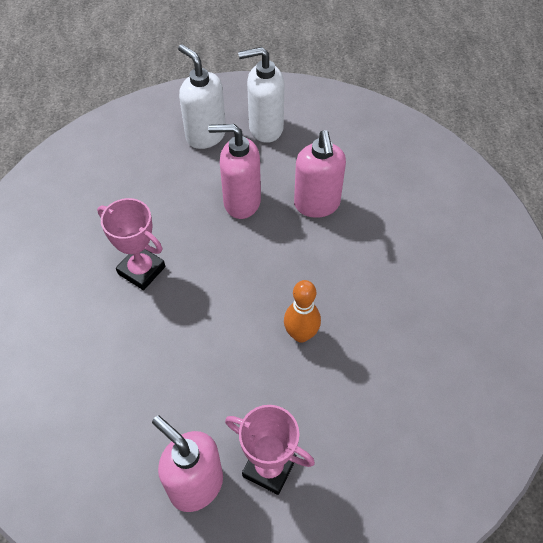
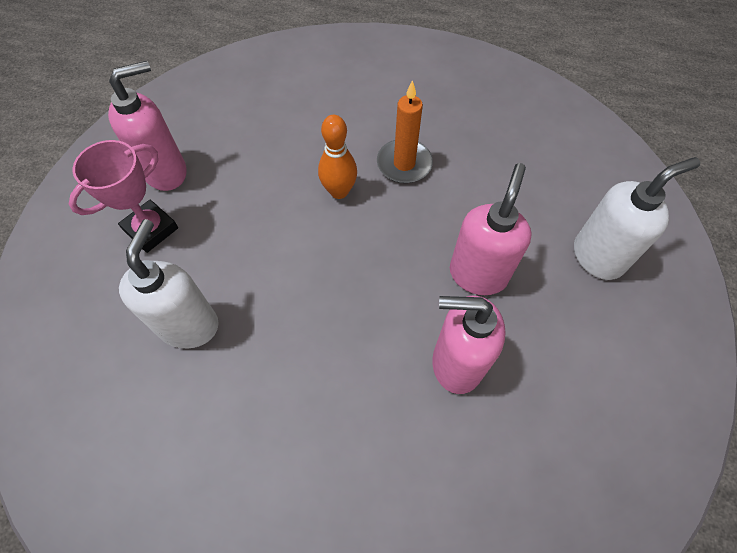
camera: 105 degrees right, 5 degrees up
(141, 270) = (404, 164): pink trophy -> orange candle
(265, 128) = (607, 332): white soap dispenser -> white soap dispenser (189, 325)
(301, 334) = (275, 293): orange bowling pin -> orange bowling pin (339, 191)

